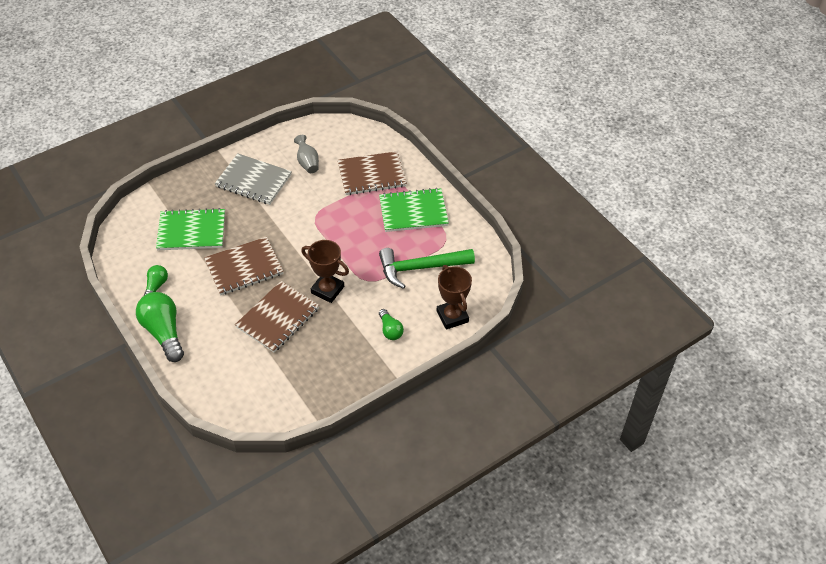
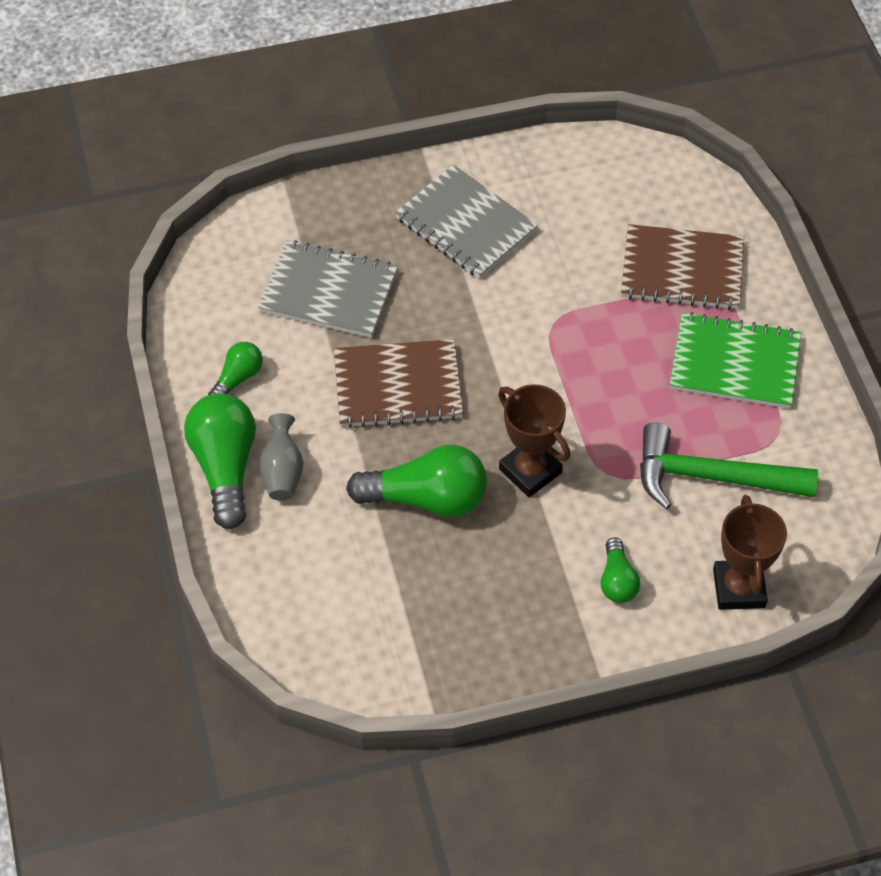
camera: 20 degrees right, 5 degrees up
(191, 231) = (329, 291): green notebook -> grey notebook
(278, 318) = (426, 498): brown notebook -> green light bulb
(307, 163) = (573, 215): grey vase -> grey vase (282, 472)

